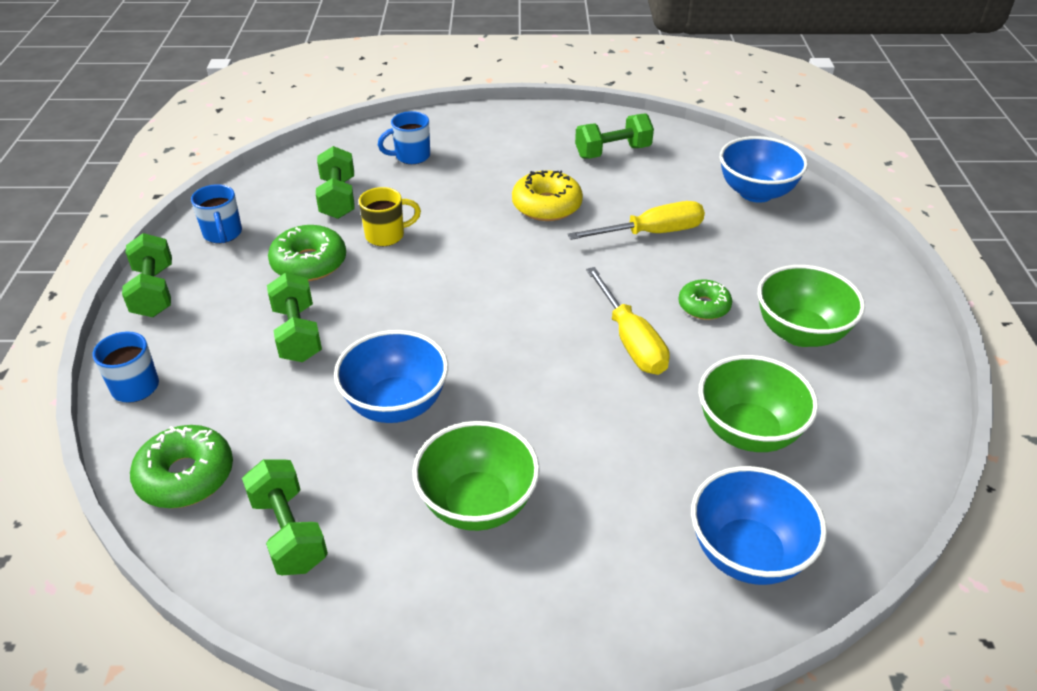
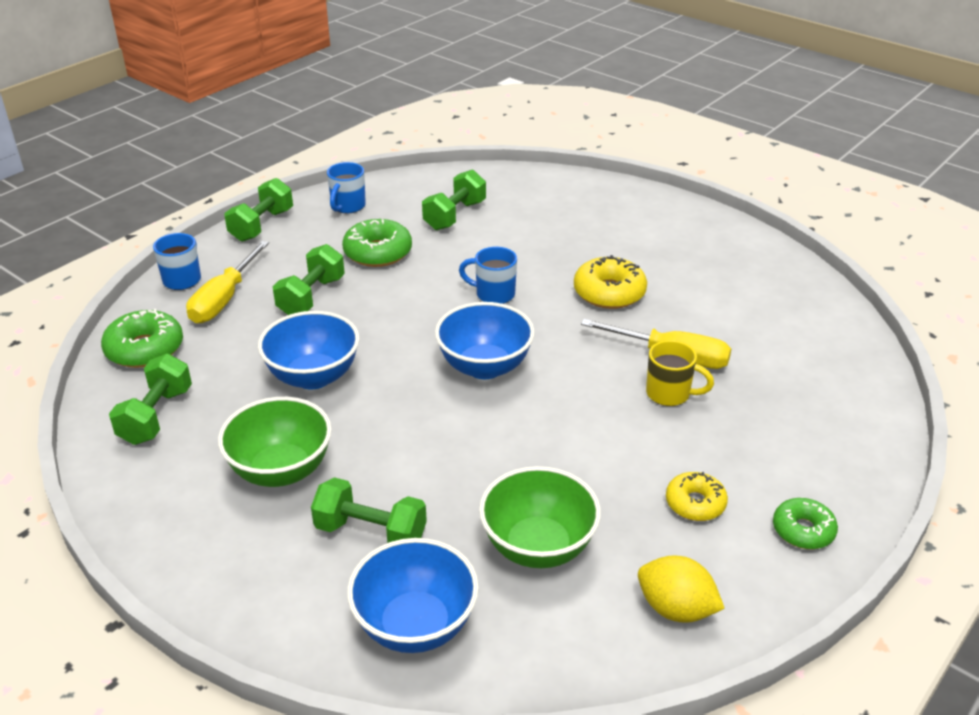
camera: 40 degrees right, 5 degrees down
(387, 235) = (455, 258): yellow mug -> yellow mug (670, 394)
(411, 156) = (549, 207): blue mug -> blue mug (493, 294)
(613, 152) = (729, 275): green dumbbell -> green dumbbell (371, 533)
(631, 341) = (537, 428): yellow screwdriver -> yellow screwdriver (224, 299)
(704, 306) = (636, 436): green donut -> green donut (803, 530)
(756, 193) = (824, 371): blue bowl -> blue bowl (484, 367)
(800, 333) = (695, 503): green bowl -> yellow donut
(882, 415) = (676, 609): none -> yellow lemon

